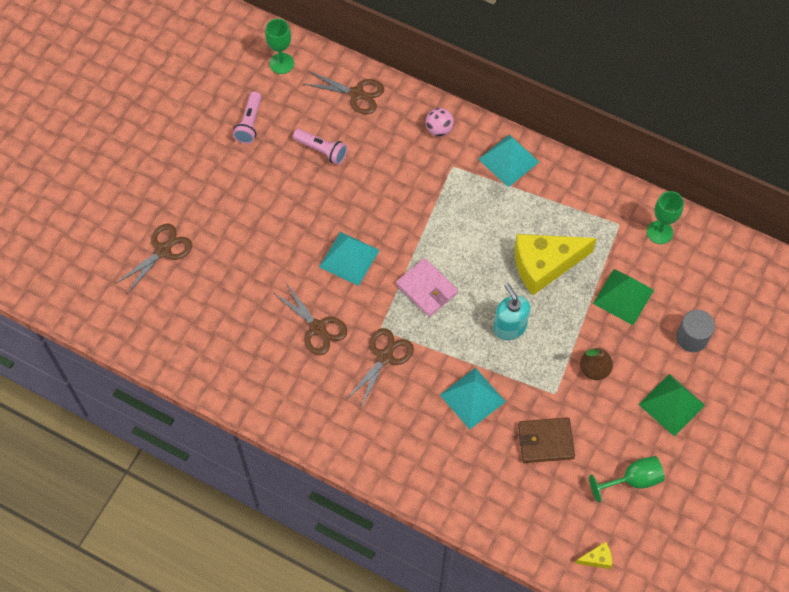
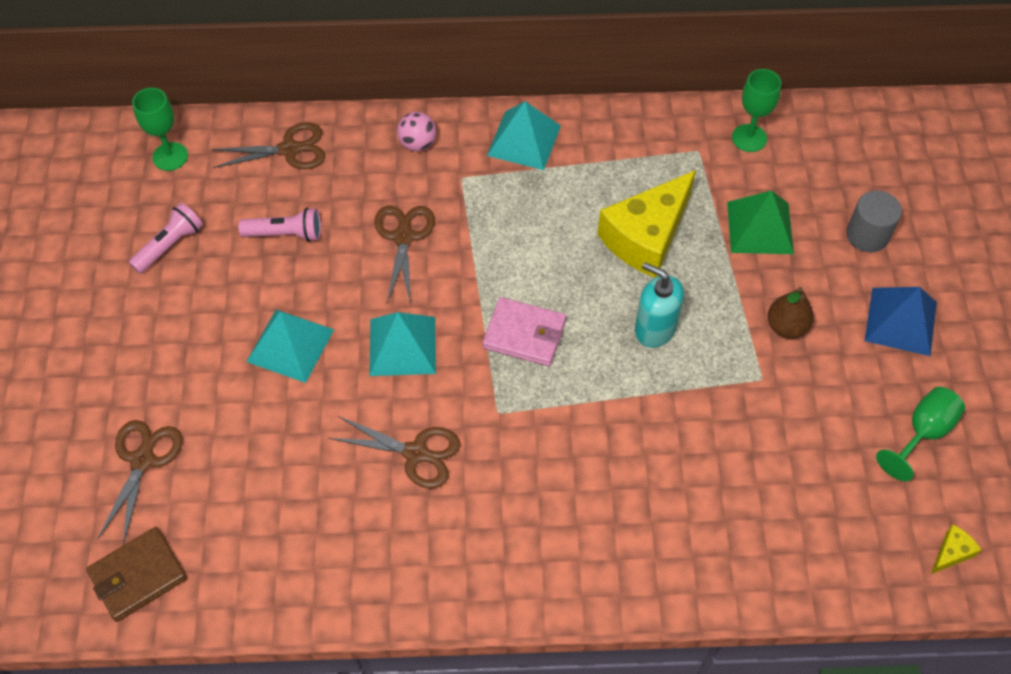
camera: 30 degrees left, 5 degrees down
(249, 123) = (170, 245): pink flashlight -> pink flashlight turned 120 degrees counterclockwise
(384, 357) = (525, 444): brown scissors -> brown scissors (403, 237)
(472, 398) = (668, 437): turquoise pyramid -> turquoise pyramid (290, 345)
(545, 441) = (791, 442): brown wallet -> brown wallet (138, 576)
(671, 404) = (900, 321): green pyramid -> blue pyramid

